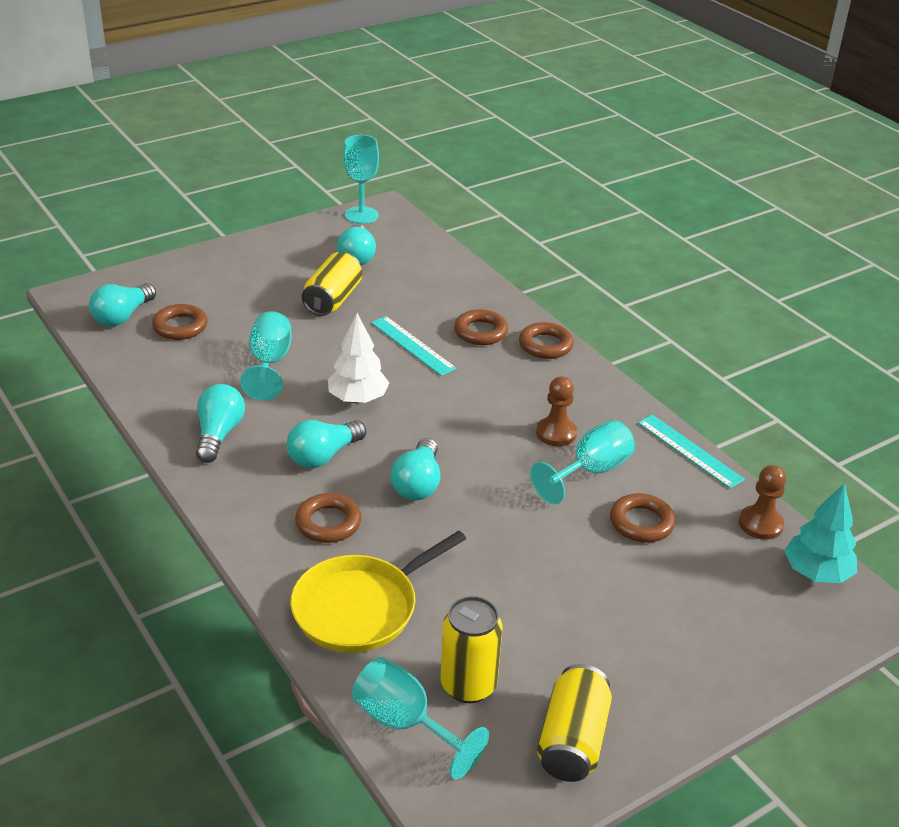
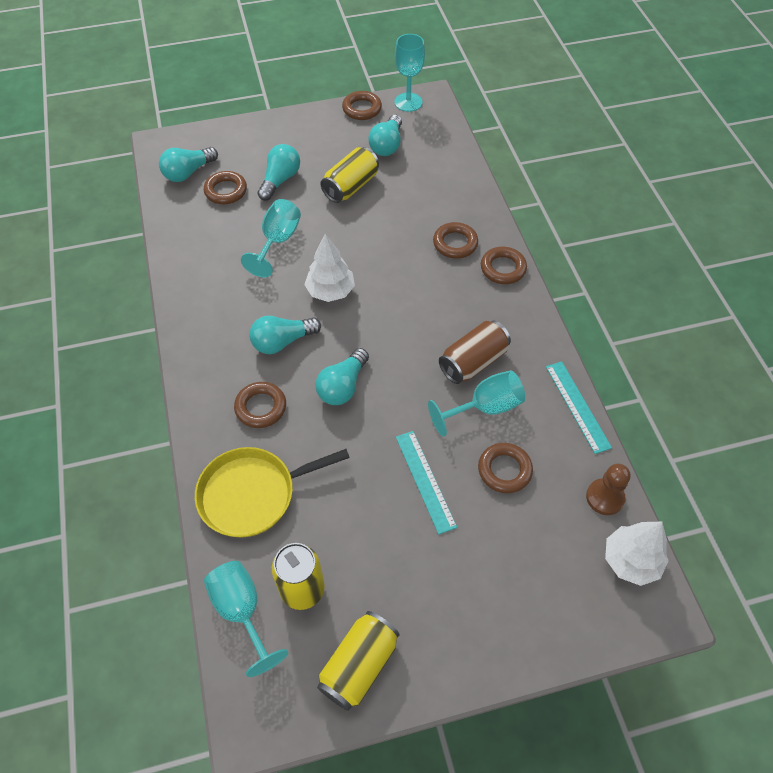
camera: 20 degrees right, 20 degrees up
(218, 434) = (214, 303): turquoise light bulb -> turquoise light bulb (280, 180)
(310, 228) = (362, 109): none -> brown ring
(413, 345) = (395, 246): turquoise ruler -> turquoise ruler (425, 480)
(556, 433) = (473, 362): brown pawn -> brown can
(816, 573) = (631, 561): turquoise tree -> white tree

